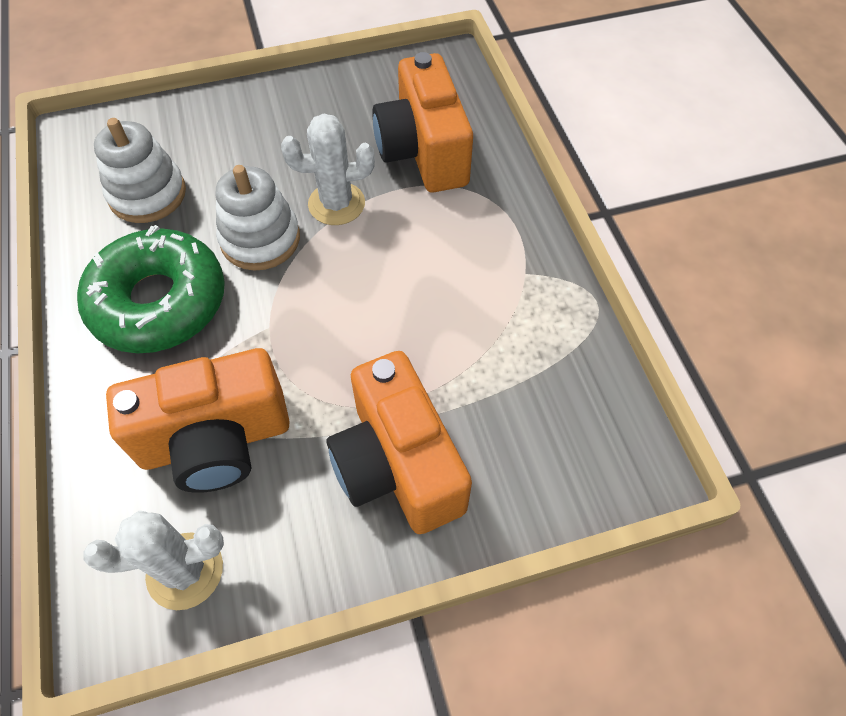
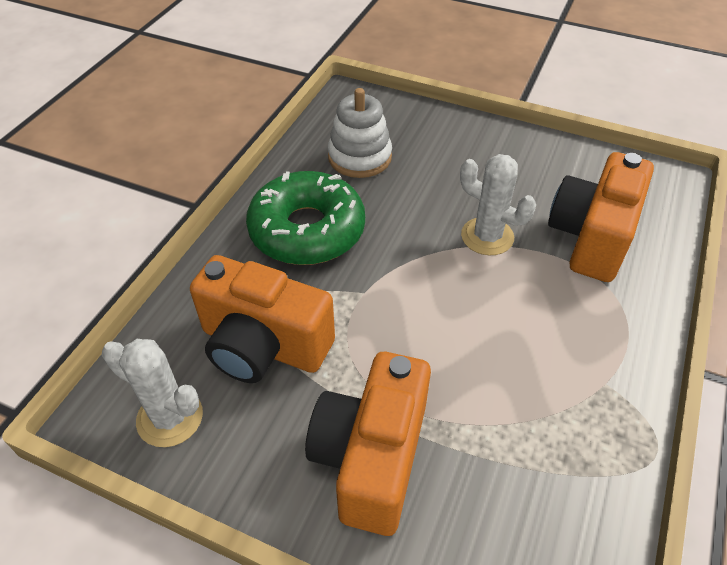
camera: 40 degrees right, 10 degrees down
(260, 239) = (409, 229): white stacking toy -> none

